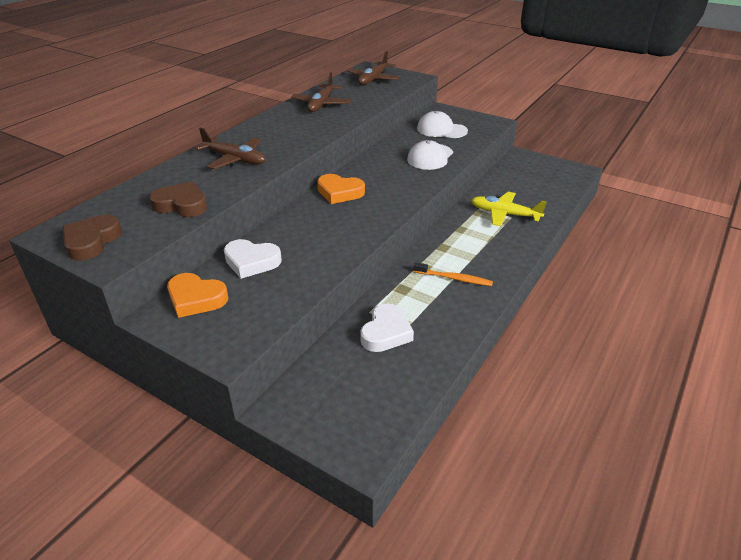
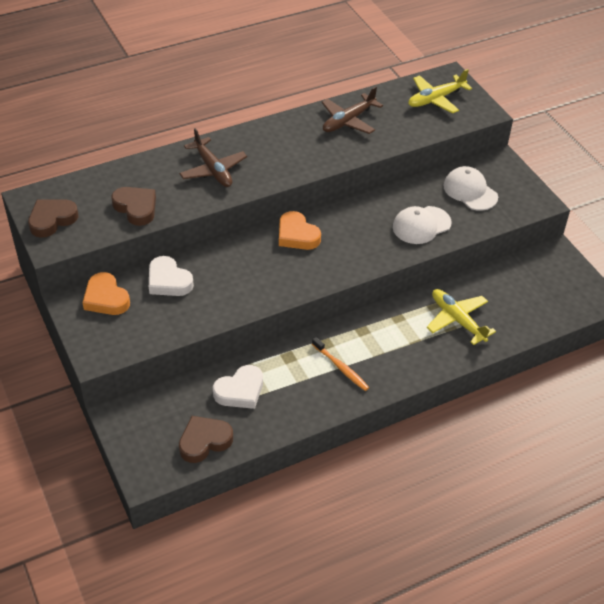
camera: 30 degrees right, 10 degrees up
(373, 79) = (435, 99): brown plane -> yellow plane
(393, 390) = (204, 441): none -> brown heart

